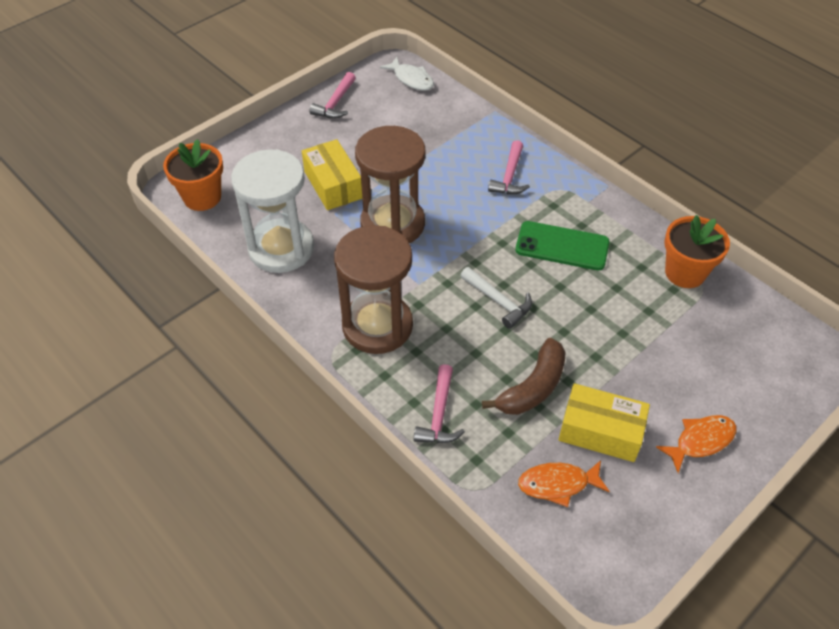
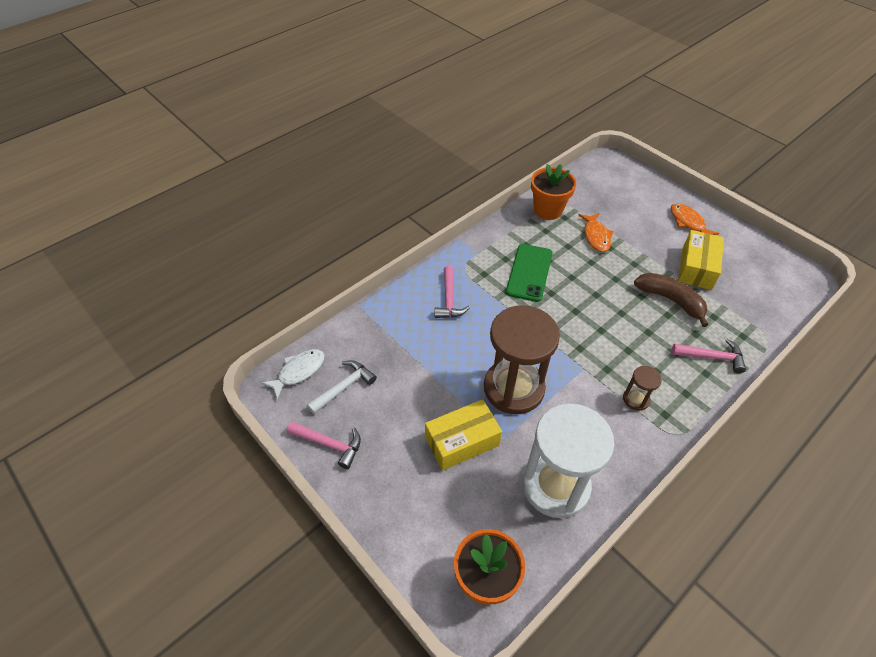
camera: 90 degrees left, 0 degrees up
(377, 326) = (636, 399): brown hourglass -> brown hourglass, size x0.43
(499, 301) = (593, 315): white hammer -> white hammer (344, 387)
(509, 176) = (449, 300): pink hammer -> pink hammer turned 75 degrees clockwise
(557, 484) = (745, 293): orange fish -> orange fish (596, 236)

